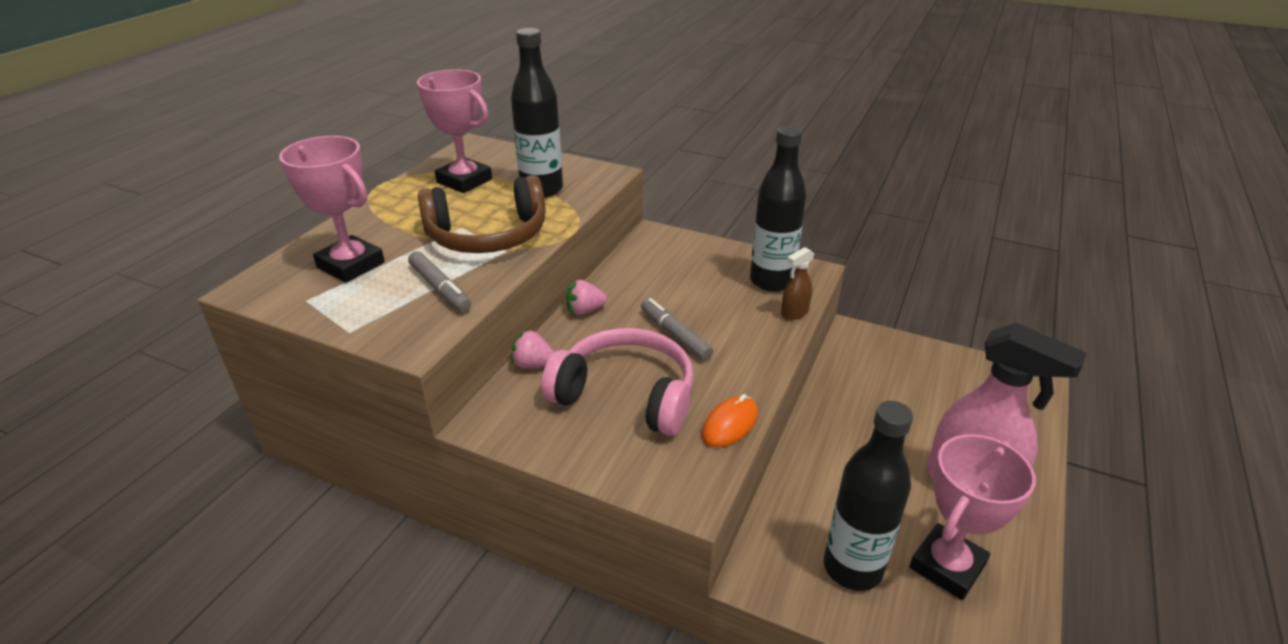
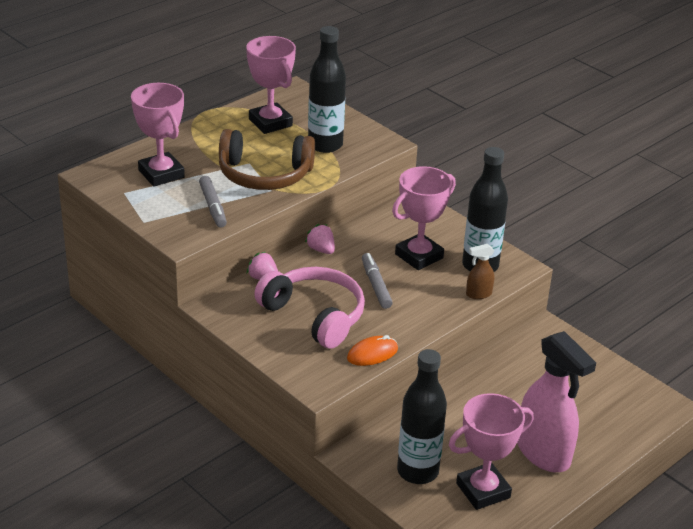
camera: 20 degrees right, 0 degrees up
(585, 310) = (321, 250): pink strawberry -> pink strawberry turned 45 degrees clockwise
(699, 288) = (419, 256): none -> pink trophy

